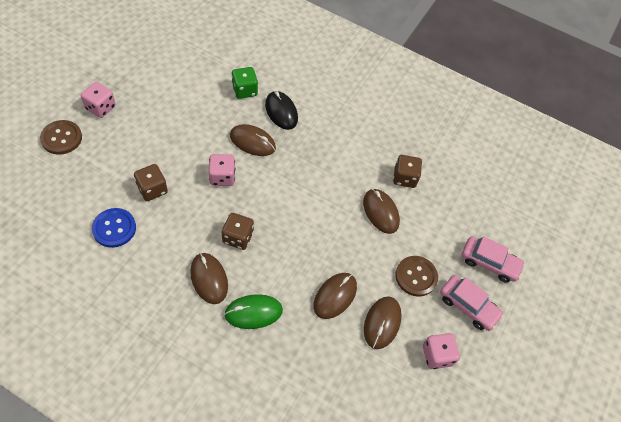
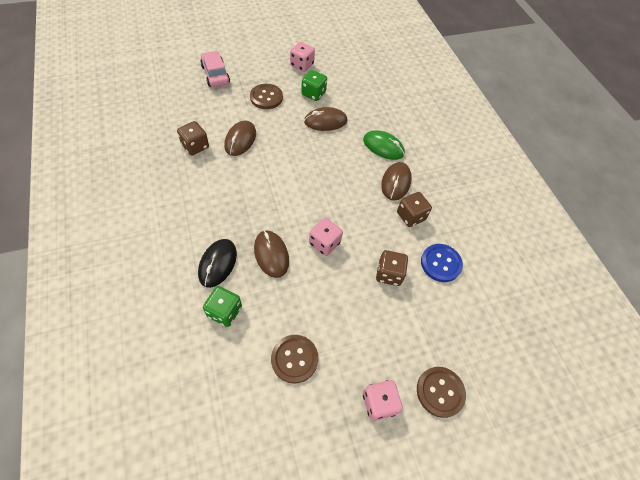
camera: 135 degrees left, 0 degrees up
(175, 95) = (294, 359): none -> brown button
(238, 237) = (353, 193): brown dice -> brown dice (411, 216)
(382, 323) = (313, 94): brown mouse -> green dice
(468, 306) = (257, 68): pink car -> none

